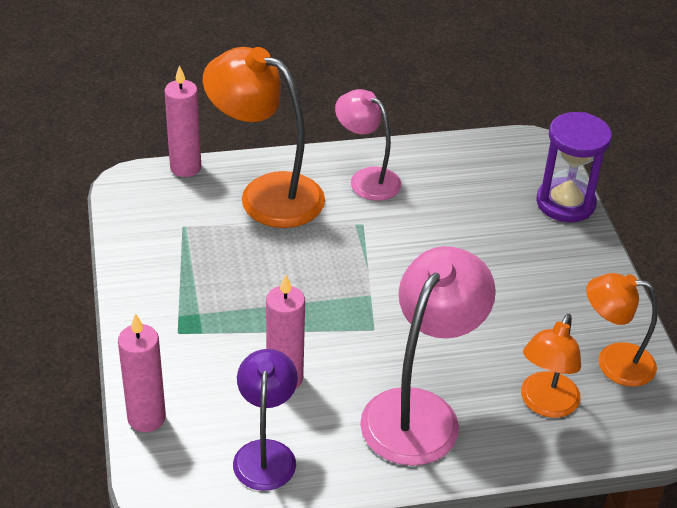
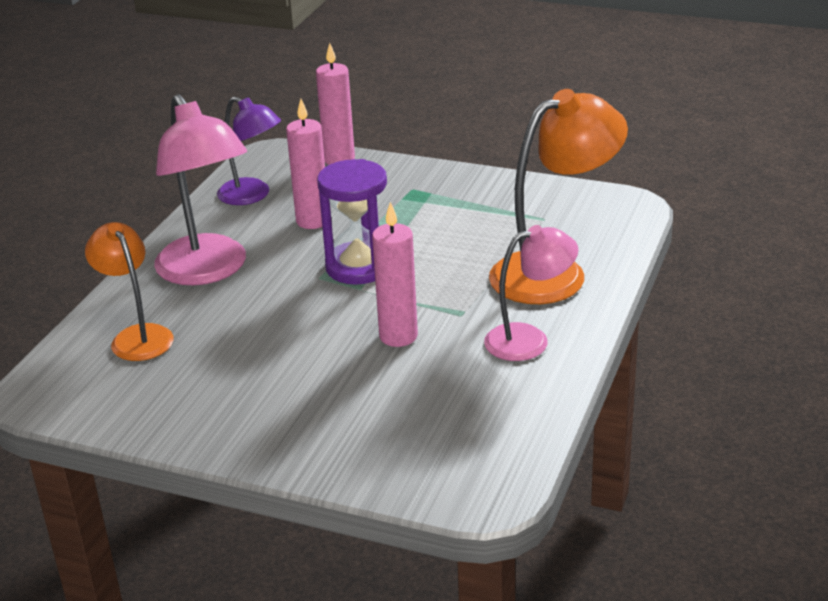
camera: 125 degrees right, 10 degrees down
(185, 167) = (633, 238): pink candle -> pink candle (398, 336)
(565, 203) = (366, 471): purple hourglass -> purple hourglass (358, 267)
(613, 362) = (129, 397): orange lamp -> none

